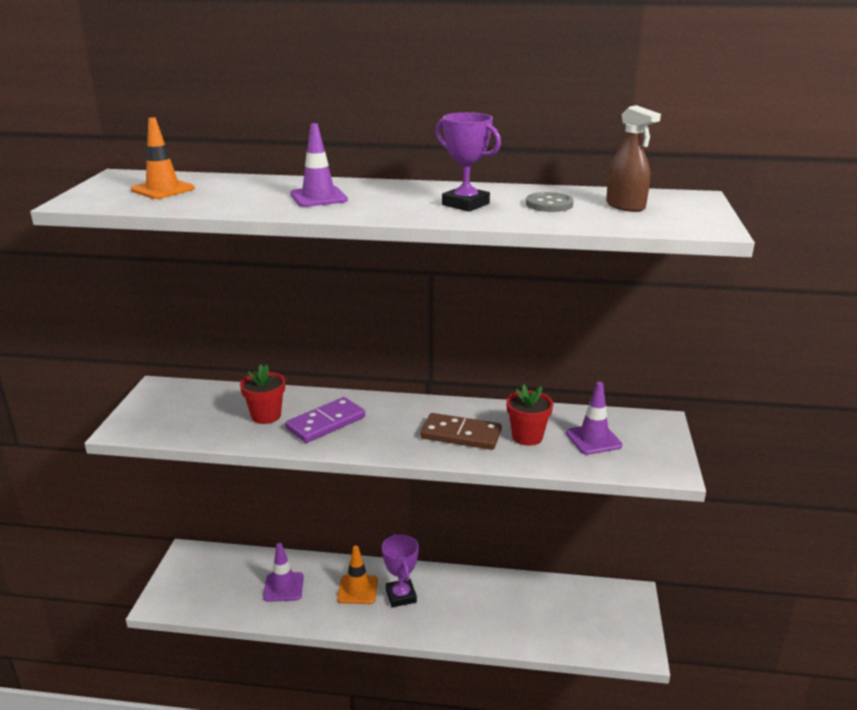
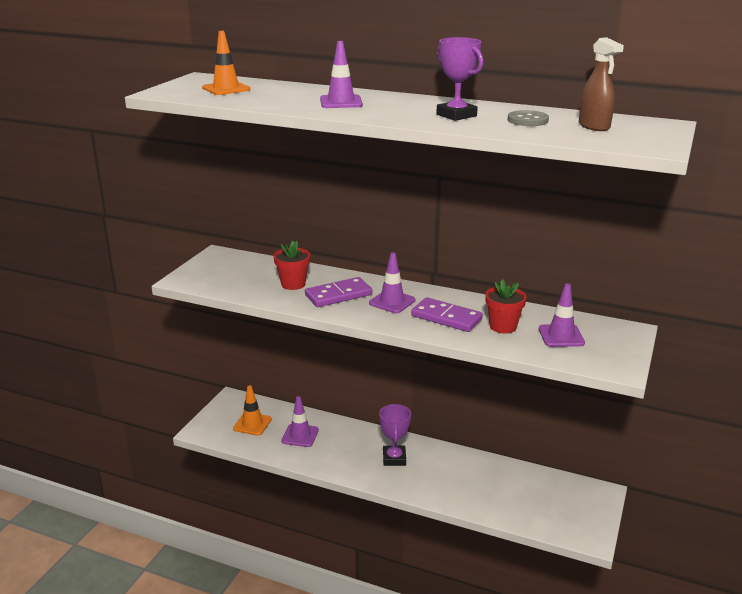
camera: 15 degrees right, 0 degrees up
(357, 590) = (359, 447): orange traffic cone -> orange traffic cone (252, 424)
(391, 423) = (392, 302): none -> purple traffic cone
(461, 435) = (446, 317): brown domino -> purple domino

